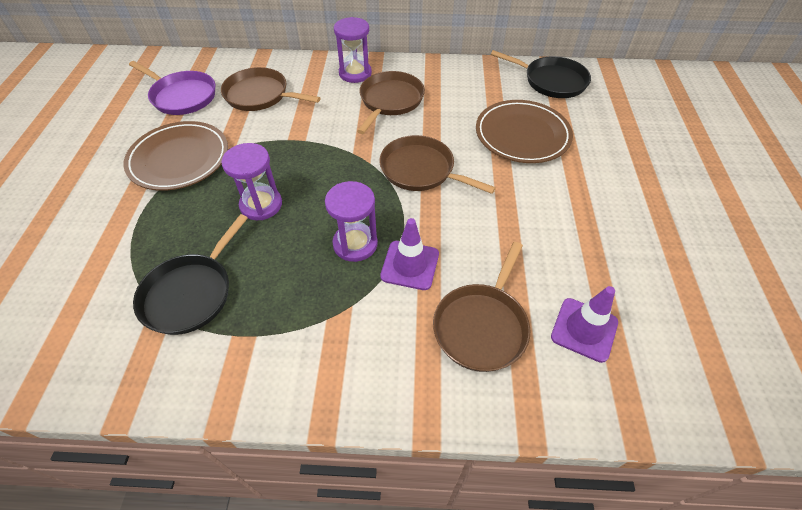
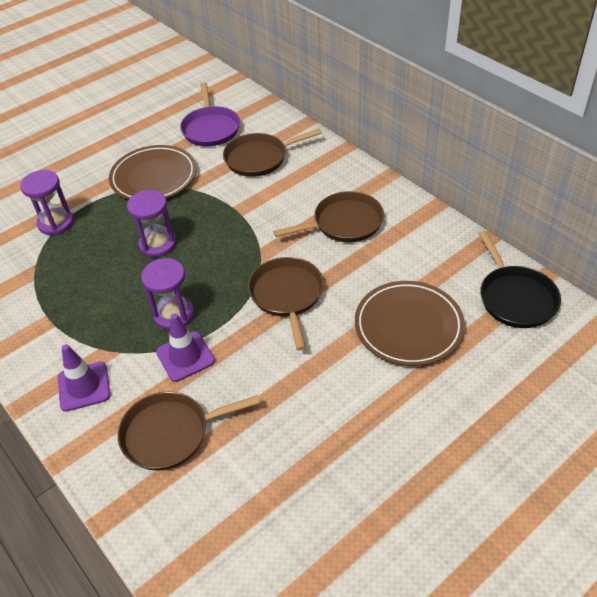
camera: 50 degrees right, 5 degrees down
(190, 293) = (57, 273): black pan -> none
(260, 95) = (259, 158): brown pan -> brown pan turned 90 degrees counterclockwise
(355, 73) = (350, 181): purple hourglass -> purple hourglass (56, 223)
(584, 329) = (227, 498): purple traffic cone -> purple traffic cone (84, 386)

